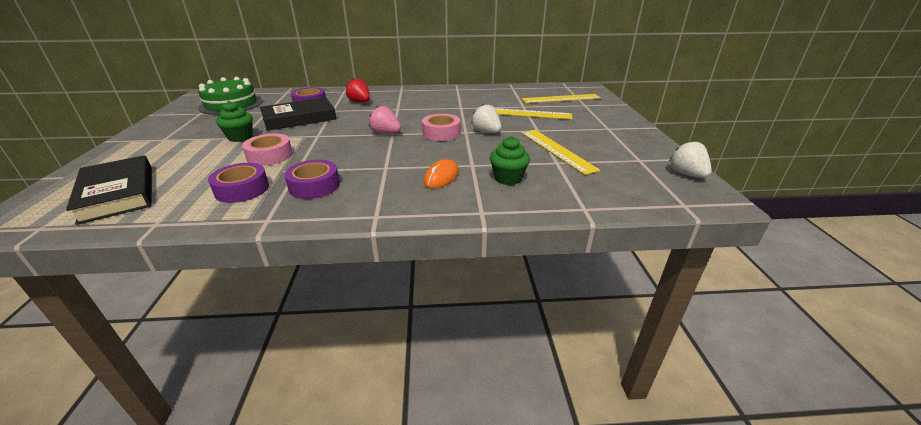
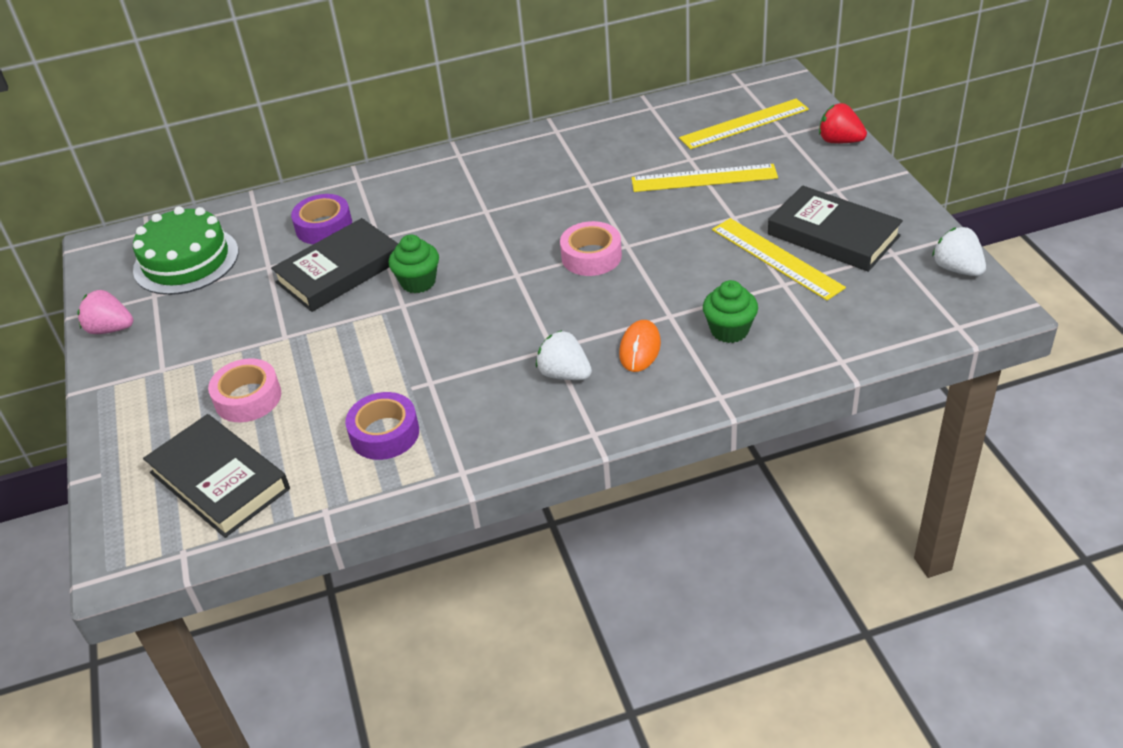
camera: 10 degrees left, 10 degrees up
(240, 137) = (283, 336): green cupcake -> green cupcake (418, 282)
(270, 156) = (366, 364): pink tape -> pink tape (248, 398)
(314, 186) = (478, 404): purple tape -> none
(360, 102) = (410, 206): red strawberry -> red strawberry (839, 141)
(386, 133) = (506, 276): pink strawberry -> pink strawberry (110, 329)
(486, 132) = (659, 239): white strawberry -> white strawberry (564, 374)
(599, 146) = (833, 235): none -> black book

